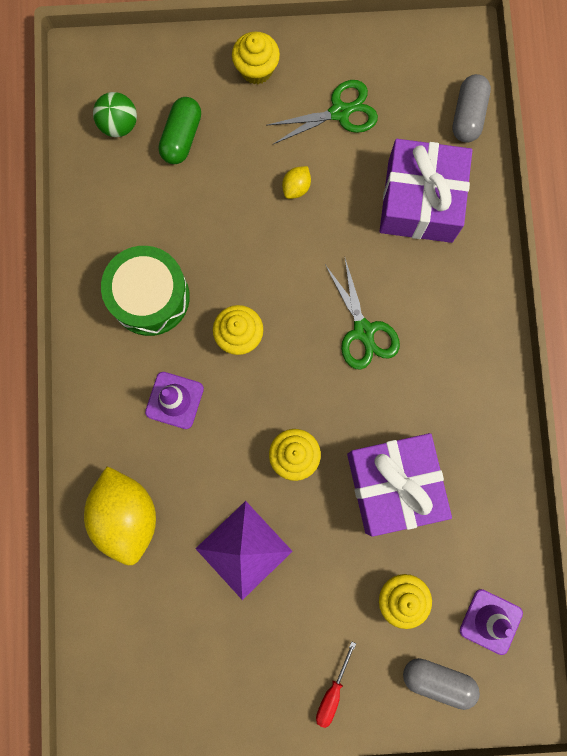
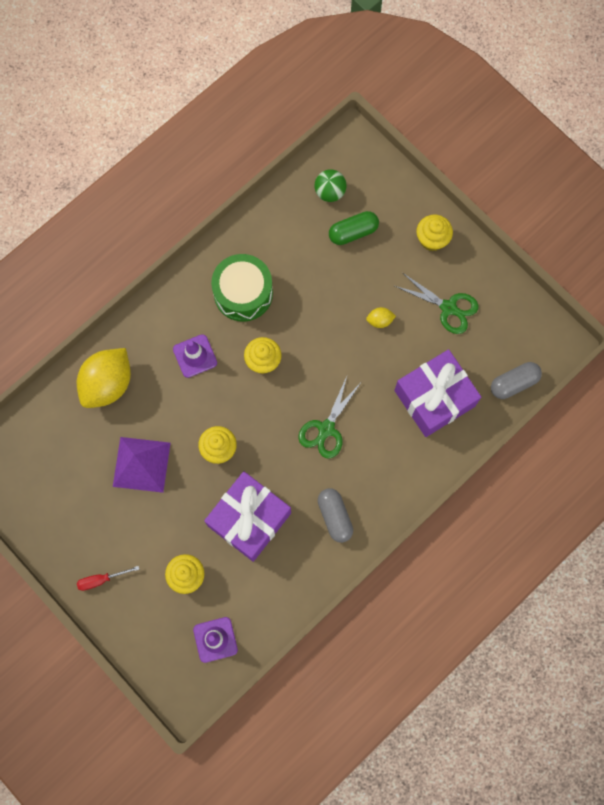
camera: 50 degrees right, 5 degrees down
(437, 679) = (156, 635): grey capsule -> grey capsule (335, 517)

